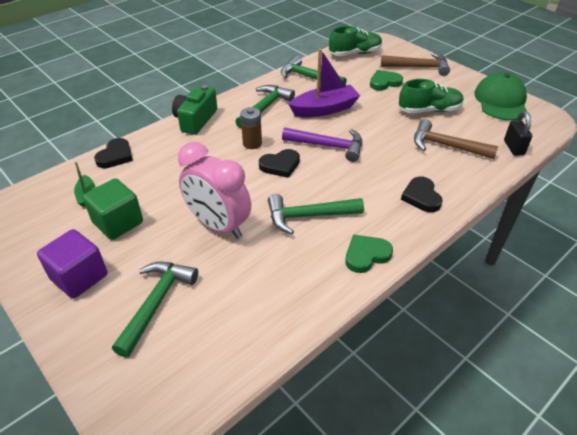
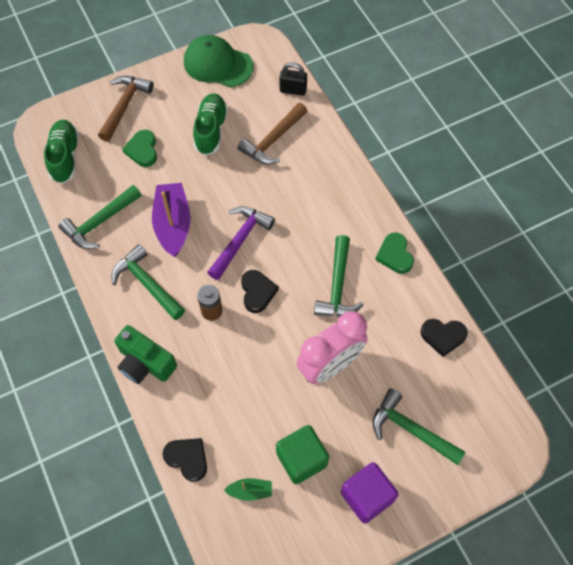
camera: 75 degrees left, 20 degrees up
(421, 197) = (337, 188): black heart -> black heart (443, 336)

